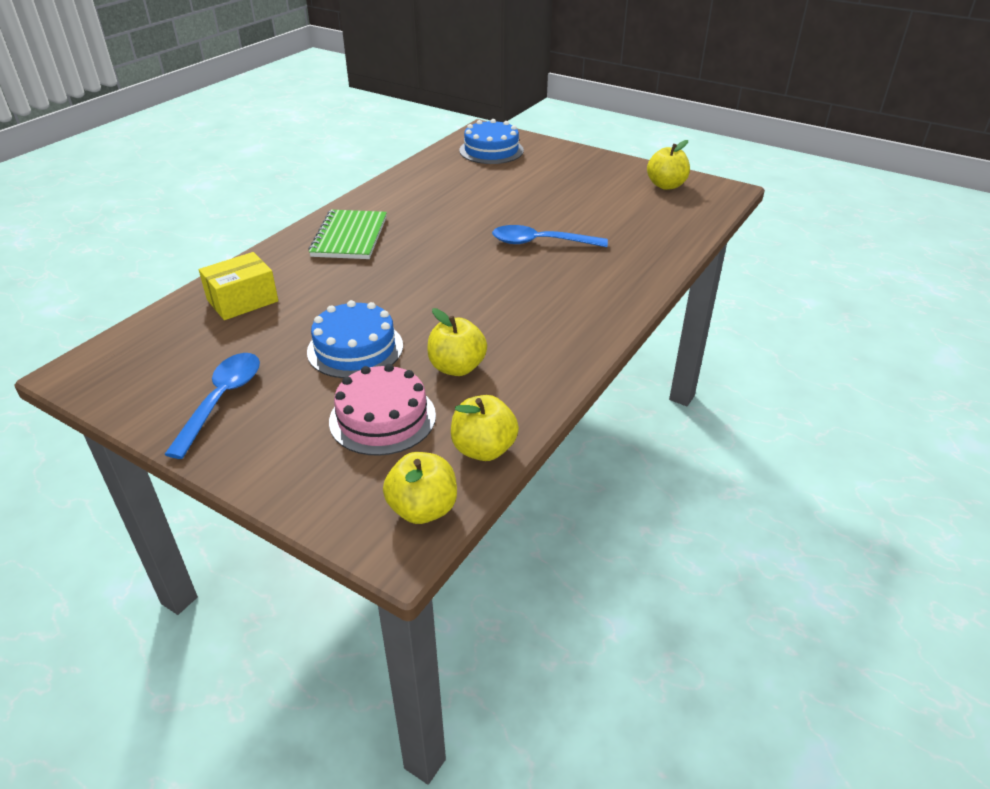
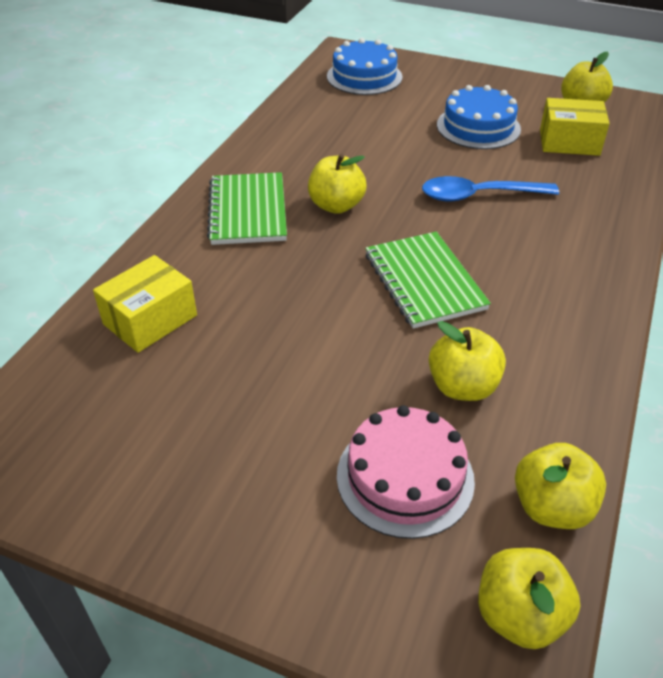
camera: 10 degrees left, 5 degrees up
(221, 400) = (184, 479): blue spoon -> none
(355, 348) = (324, 374): blue cake -> blue cake (478, 127)
(421, 239) = (336, 205): none -> yellow apple
(464, 297) = (424, 281): none -> green notebook
(639, 211) = (569, 142): none -> yellow box

